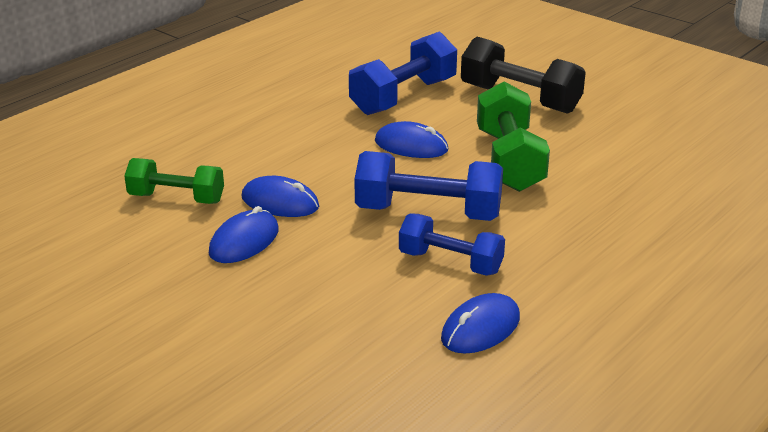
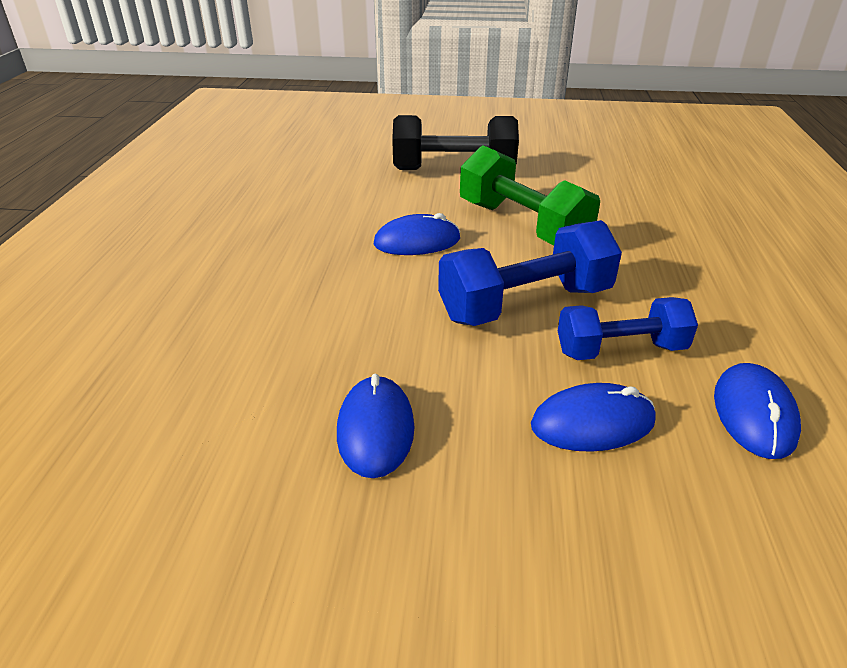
camera: 35 degrees left, 5 degrees up
(176, 198) = (218, 408): green dumbbell -> none
(280, 202) = (358, 357): blue mouse -> blue mouse (592, 423)
(403, 97) = (348, 198): blue dumbbell -> none

